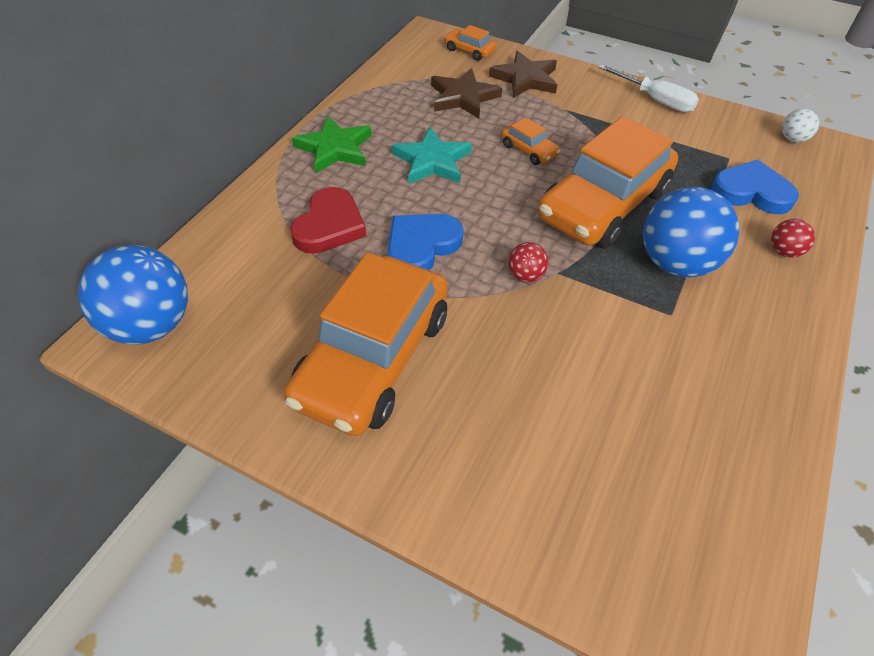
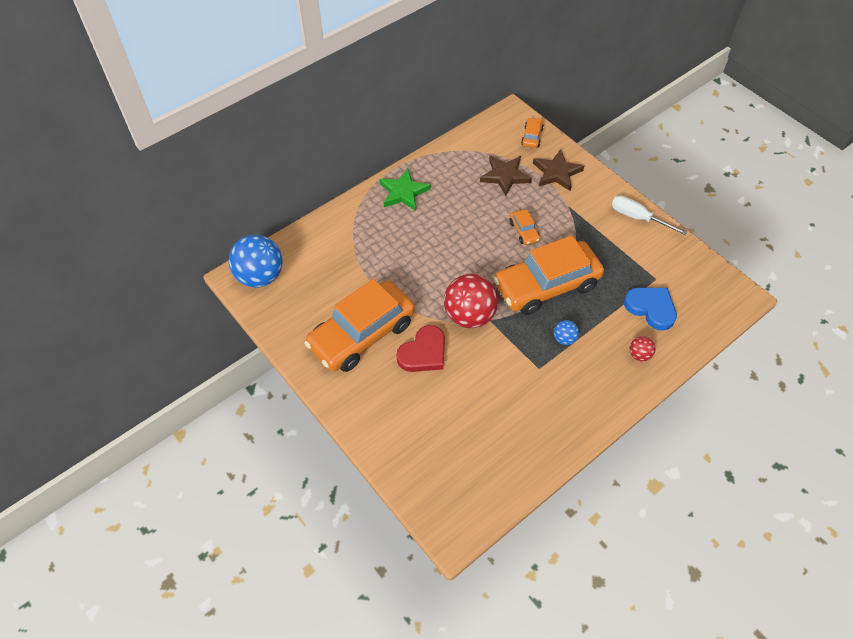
camera: 25 degrees right, 5 degrees up
(329, 226) = (375, 246): red heart -> red heart (423, 353)
(421, 246) = (420, 277): blue heart -> none
(432, 161) = (458, 220): turquoise star -> none
(469, 51) = (532, 137): orange car -> orange car turned 45 degrees clockwise
(525, 275) = (469, 315): red ball -> red ball, size x2.21
(655, 100) = (638, 217): white screwdriver -> white screwdriver turned 150 degrees clockwise
(675, 263) = (564, 339): blue ball -> blue ball, size x0.45
(792, 139) = (714, 279): white ball -> none

